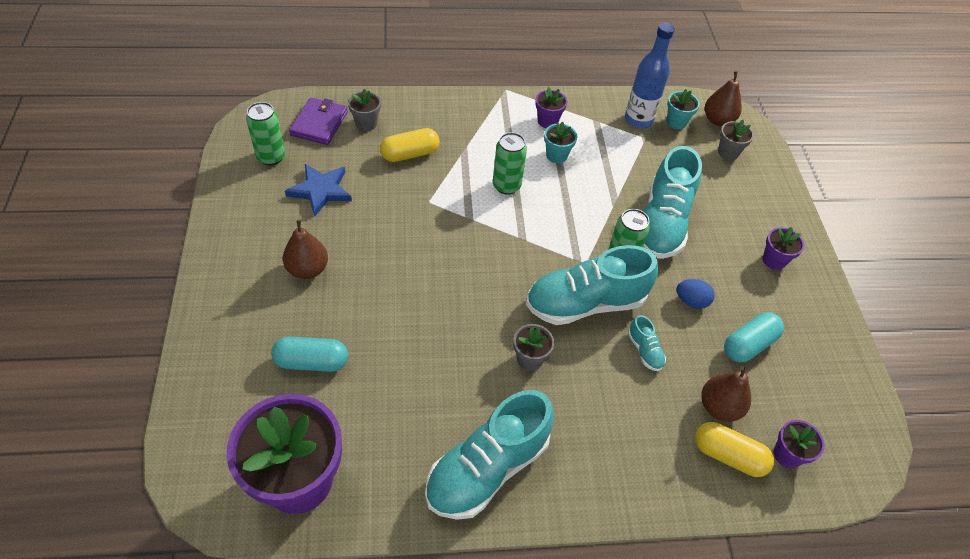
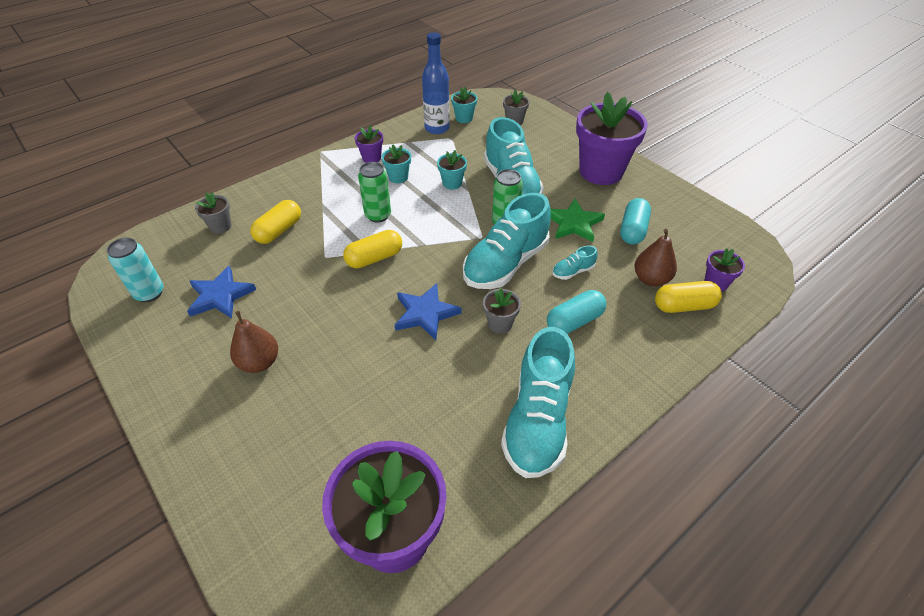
camera: 30 degrees left, 5 degrees down
(271, 157) = (149, 293): green can -> turquoise can
(312, 362) = (325, 432): turquoise capsule -> turquoise capsule (574, 321)
(319, 123) = (176, 246): purple wallet -> none
(470, 228) = (374, 258): none -> yellow capsule
(471, 308) = (425, 313): none -> blue star
(603, 189) = (452, 183): none -> turquoise flower pot
(644, 350) = (573, 271): turquoise shoe -> turquoise shoe turned 120 degrees clockwise
(691, 301) = (574, 223): blue egg -> green star
(718, 120) = (490, 105): brown pear -> none
(774, 260) = (601, 171): purple flower pot -> purple flower pot, size x2.27

